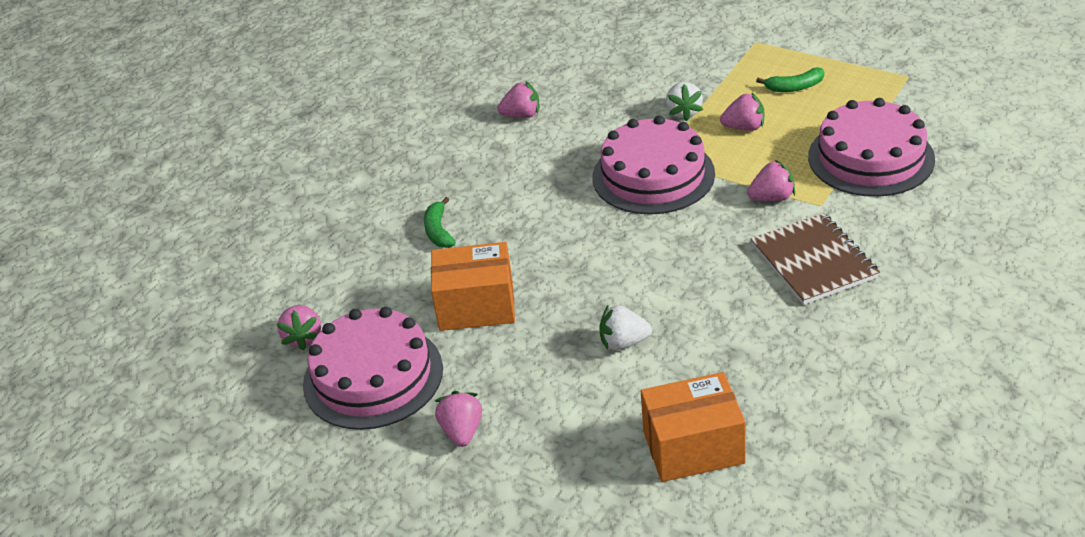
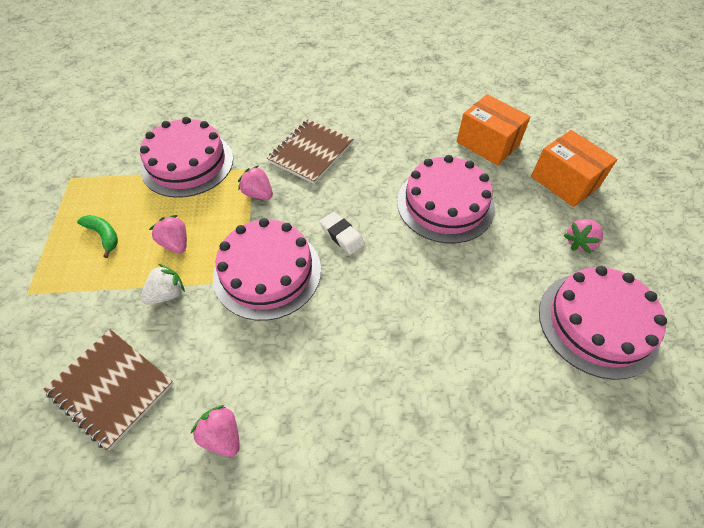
camera: 130 degrees left, 15 degrees up
(303, 337) = (619, 406): pink strawberry -> none
(438, 231) = (431, 391): green banana -> none
(476, 306) = (484, 303): orange box -> orange box (564, 182)
(615, 72) = (111, 388): none -> brown notebook
(623, 342) = (445, 204): white strawberry -> pink cake
(653, 240) = (342, 235): none -> white eraser

